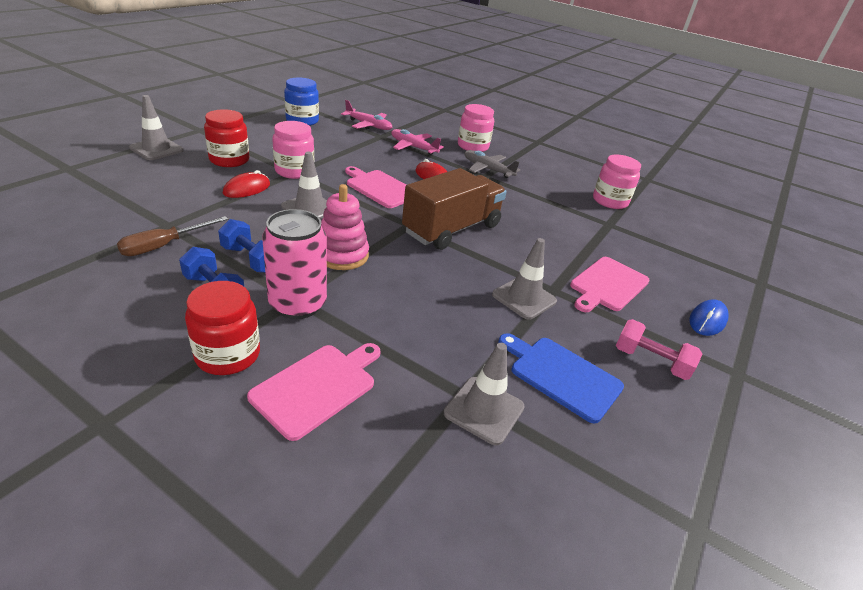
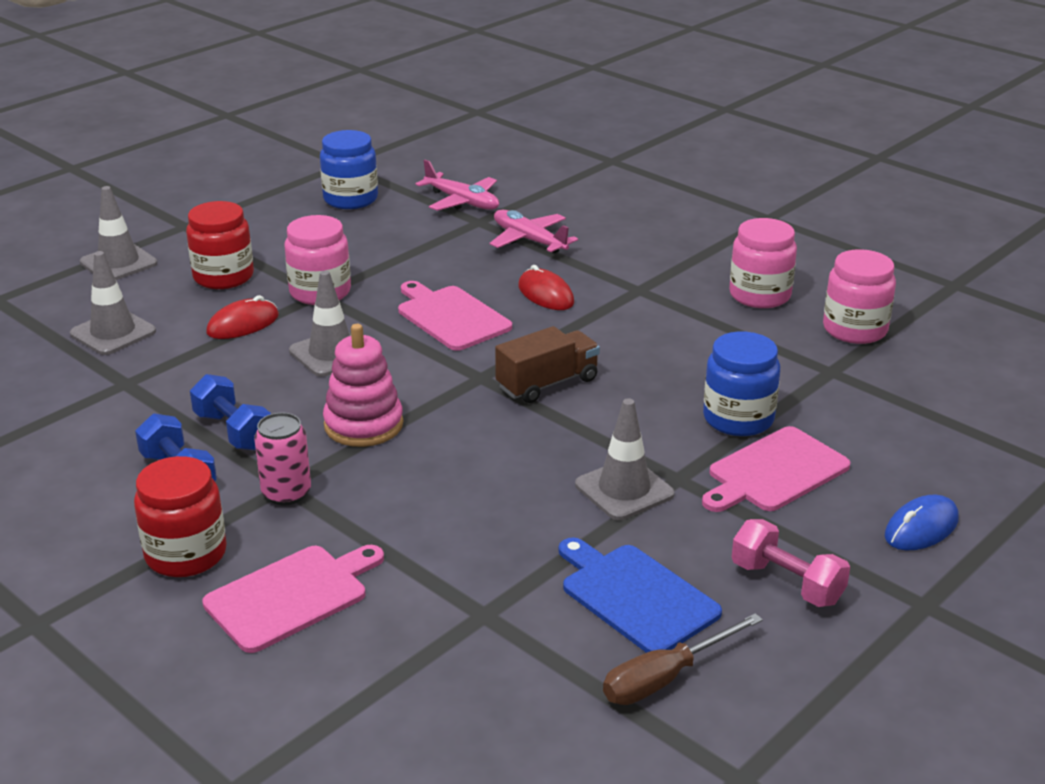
camera: 15 degrees right, 5 degrees down
(164, 245) = (119, 412): brown screwdriver -> brown screwdriver (665, 678)
(298, 304) = (286, 493): pink can -> pink can, size x0.63
(452, 229) = (547, 383): brown truck -> brown truck, size x0.60
(473, 146) = (638, 233): pink jar -> pink jar (760, 295)
(484, 410) = (505, 632): grey traffic cone -> grey traffic cone (113, 333)
(487, 169) = (649, 277): grey plane -> none
(572, 252) = (738, 419): none -> blue jar

